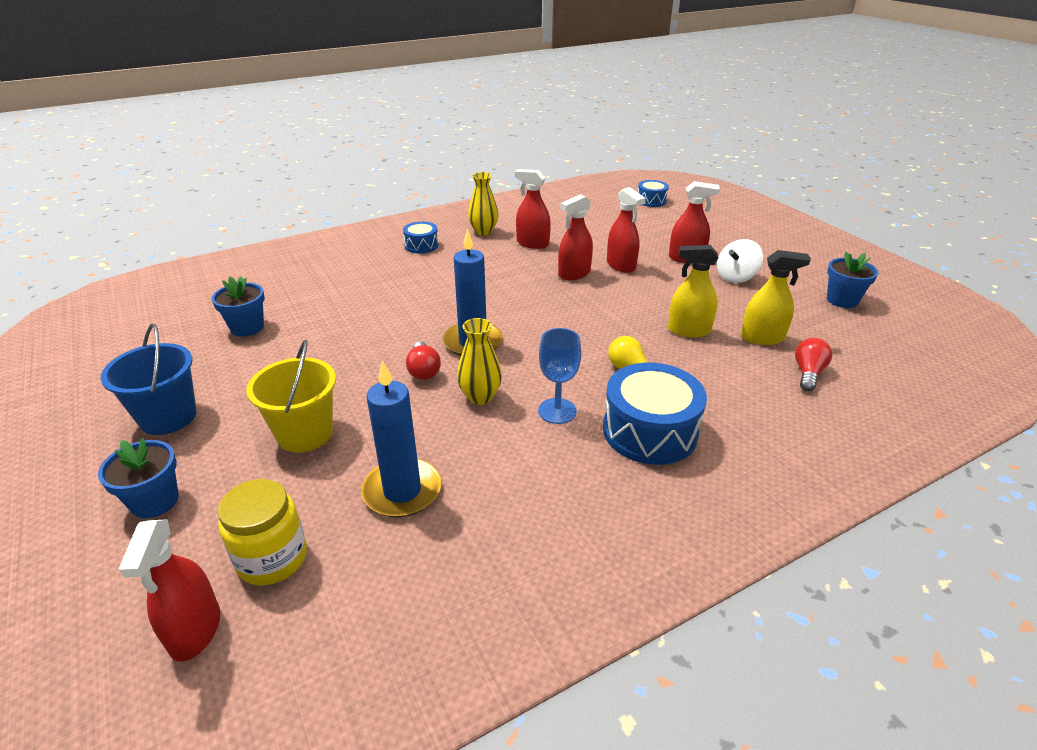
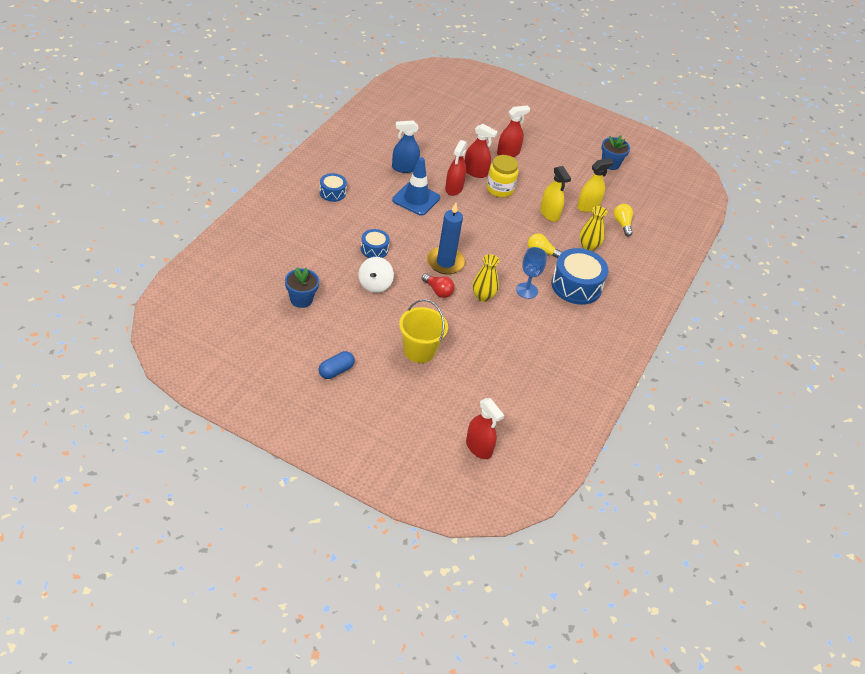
camera: 40 degrees left, 10 degrees up
(155, 501) = (391, 411): blue flower pot -> none
(168, 417) = (336, 371): blue bucket -> blue capsule
(272, 558) = (475, 410): yellow jar -> yellow jar (500, 189)
(402, 491) = (497, 359): blue candle -> none
(483, 231) = (361, 165): yellow vase -> yellow vase (588, 247)
(512, 272) = (416, 199): none -> blue traffic cone
(532, 243) = (404, 168): red spray bottle -> blue spray bottle
(651, 201) = (445, 99): blue drum -> blue drum (374, 249)
(689, 330) = (549, 214): yellow spray bottle -> yellow spray bottle turned 90 degrees counterclockwise
(736, 277) = (546, 162): white spinning top -> white spinning top (375, 284)
(808, 373) = (622, 224): red light bulb -> yellow light bulb

